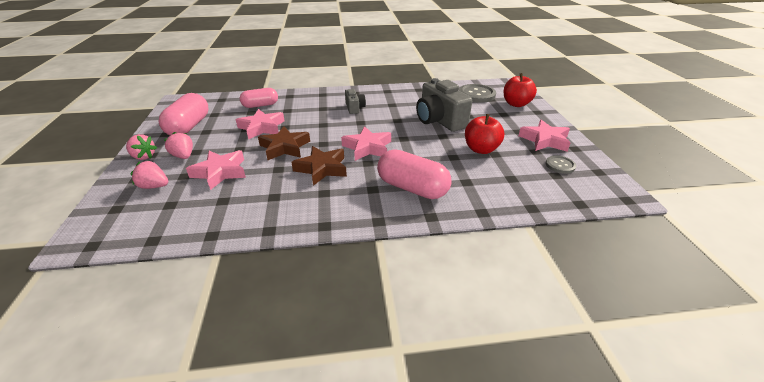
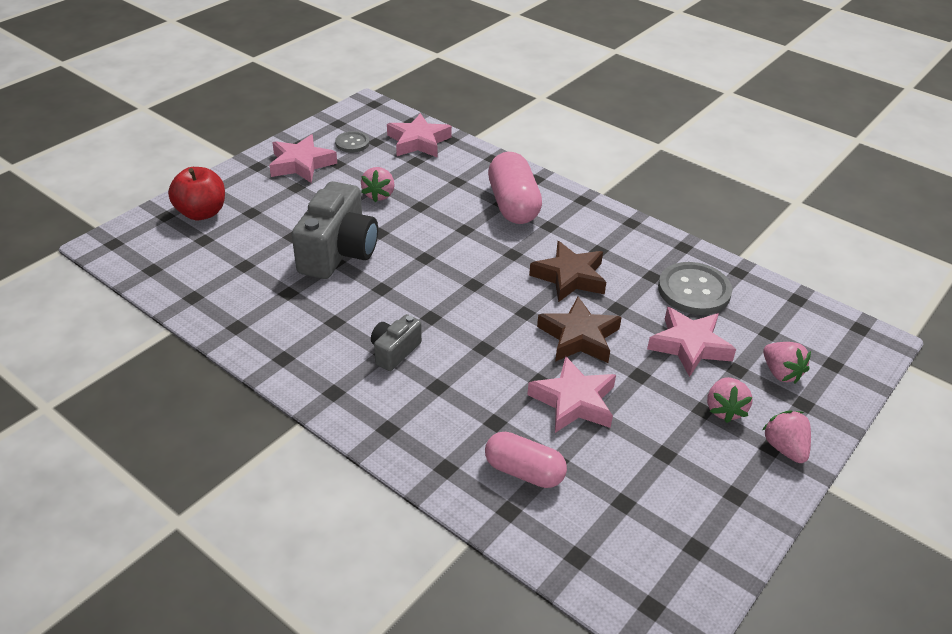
camera: 135 degrees left, 5 degrees up
(189, 127) = (687, 489): pink capsule -> none
(367, 147) = (484, 271): pink star -> pink star (418, 141)
(476, 94) = (198, 258): grey button -> grey button (694, 290)
(481, 149) = (379, 195): red apple -> pink strawberry

